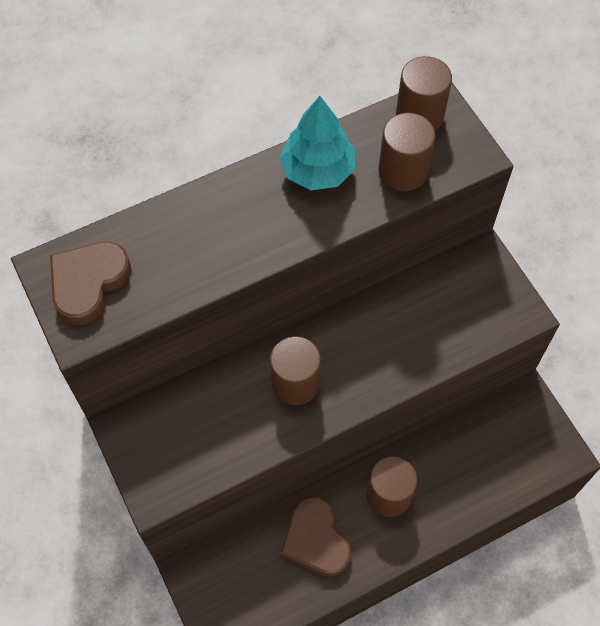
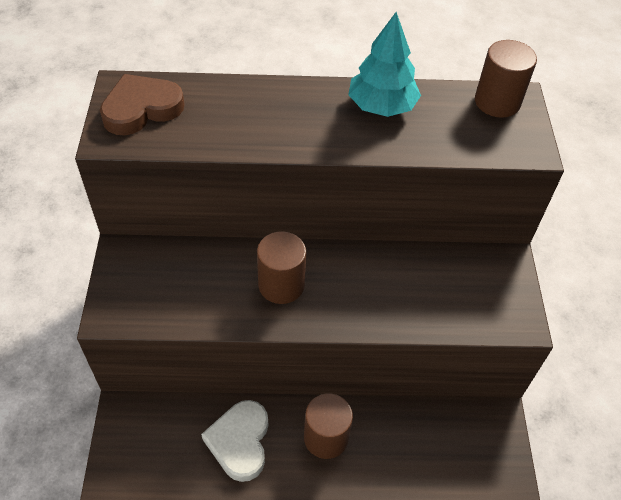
camera: 25 degrees right, 10 degrees down
(315, 540) = (240, 442): brown heart -> white heart
(403, 171) = (457, 135): brown cylinder -> none

